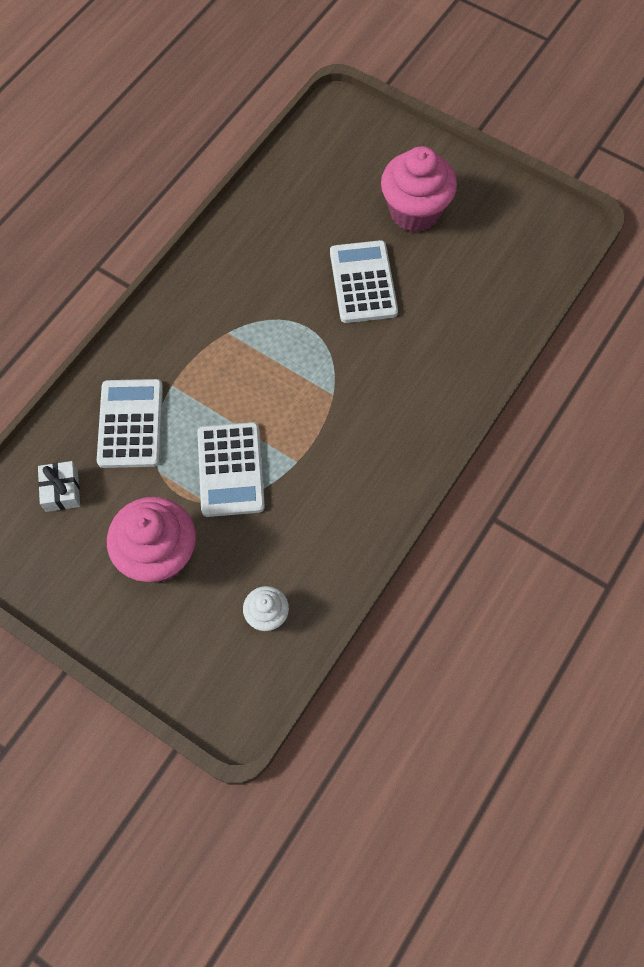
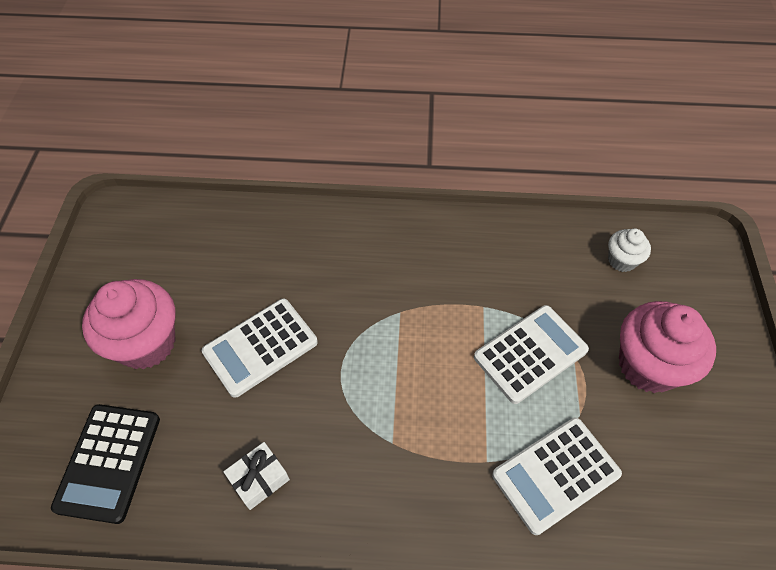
camera: 120 degrees left, 10 degrees down
(62, 490) = (670, 496): white gift -> white gift (259, 479)
(329, 165) = (109, 462): none -> black calculator

